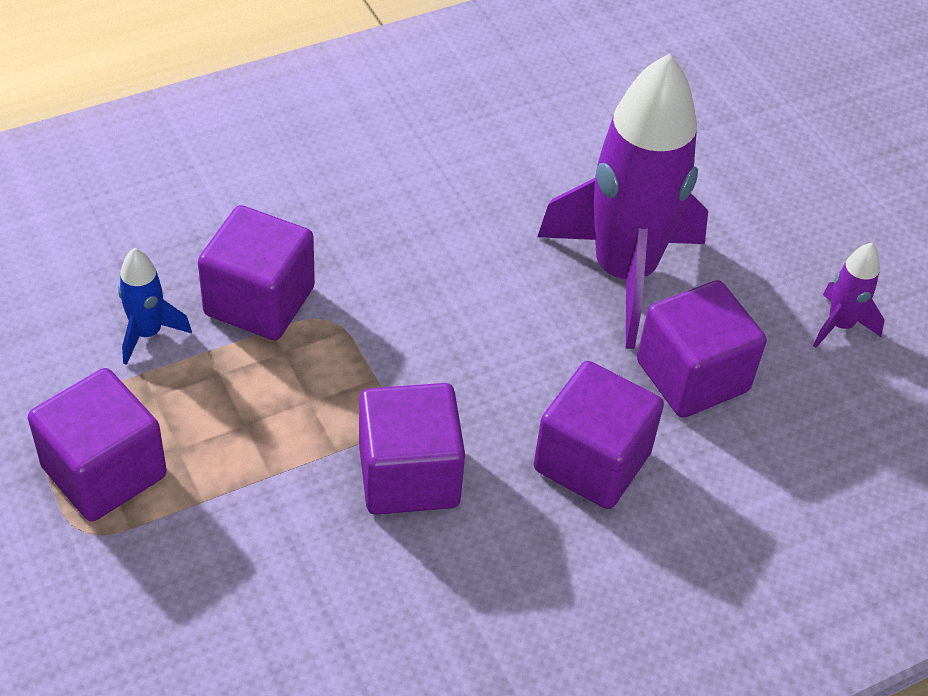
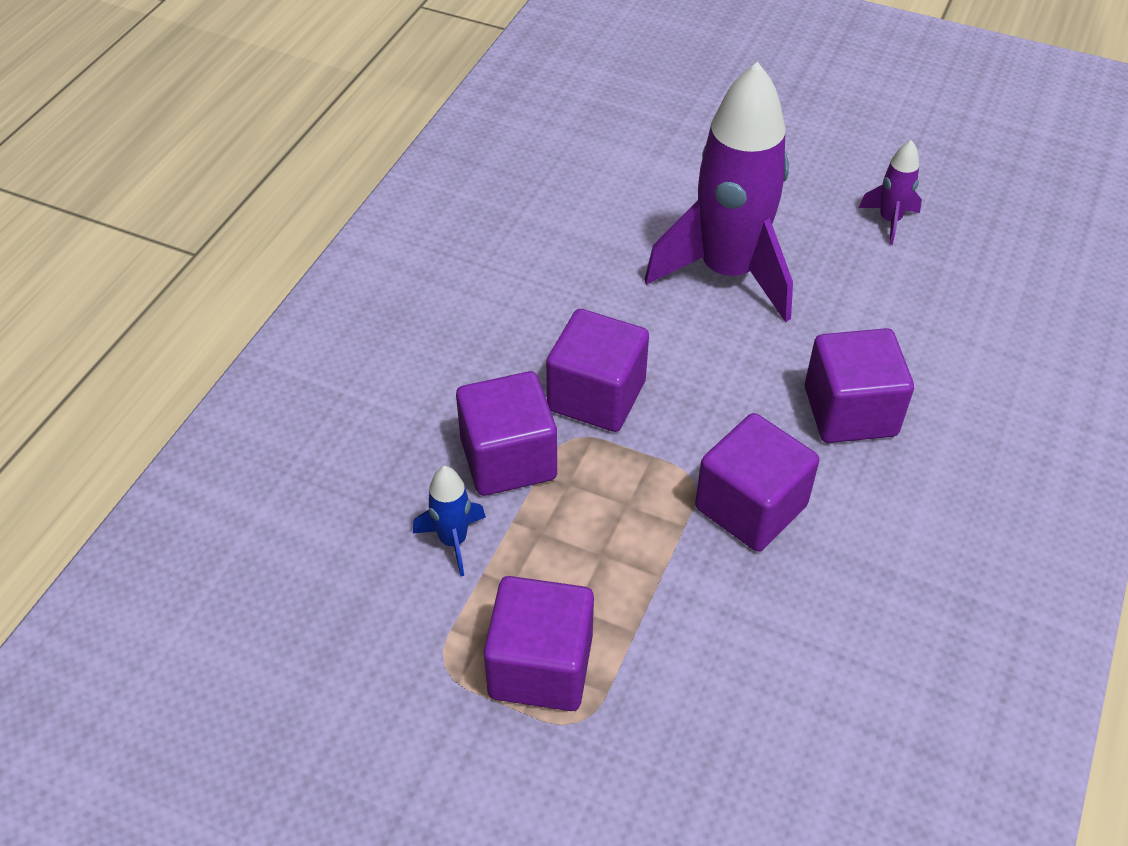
camera: 35 degrees left, 0 degrees up
(692, 376) = (844, 312): purple cube -> purple cube (596, 396)

